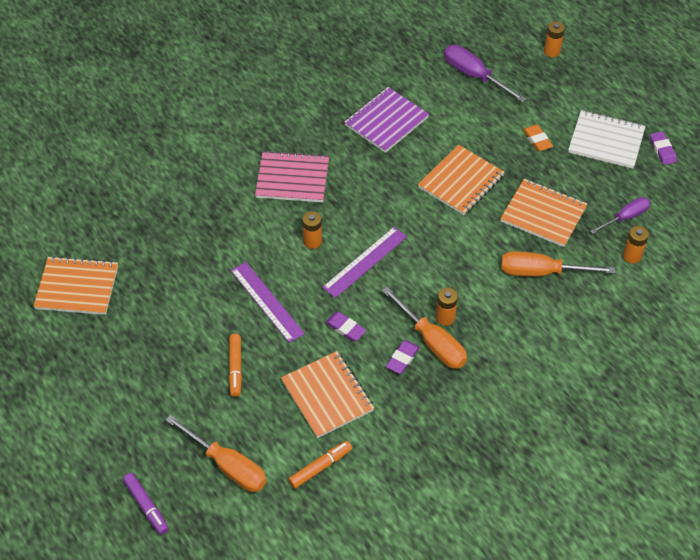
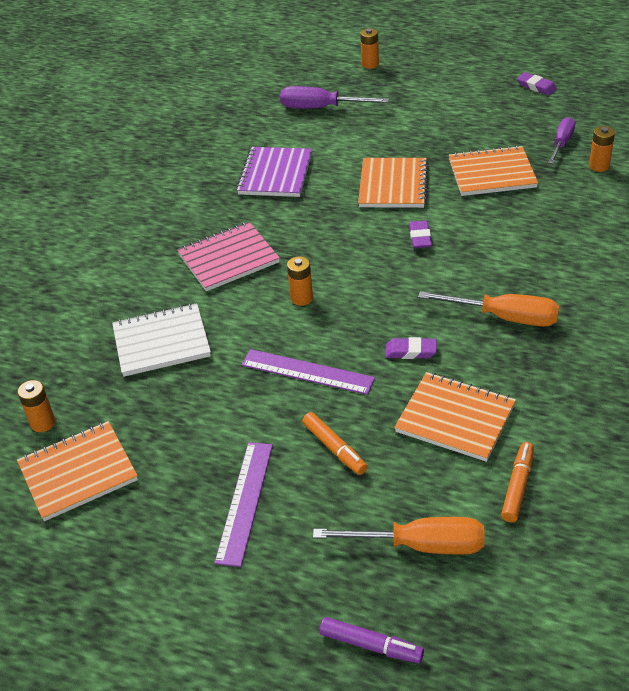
camera: 30 degrees left, 10 degrees down
(365, 262) = (371, 288): purple ruler -> purple ruler (244, 502)
(402, 359) = (493, 346): purple eraser -> purple eraser (420, 237)
(445, 317) = (495, 292): orange battery -> orange battery (43, 423)
(537, 140) = (426, 126): orange eraser -> none
(541, 272) = (539, 214): orange screwdriver -> none
(606, 141) = (484, 101): white notebook -> white notebook (161, 342)

